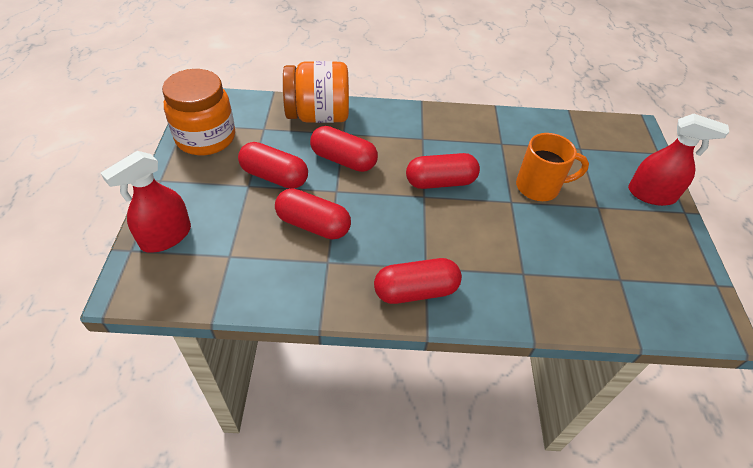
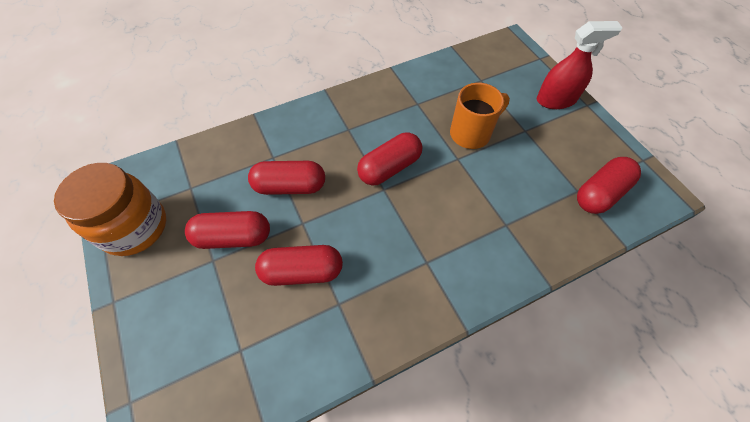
camera: 25 degrees left, 10 degrees up
(166, 236) = (160, 365): red spray bottle -> none
(318, 116) = (237, 149): orange jar -> none
(416, 291) = (432, 291): red capsule -> red capsule (600, 193)

